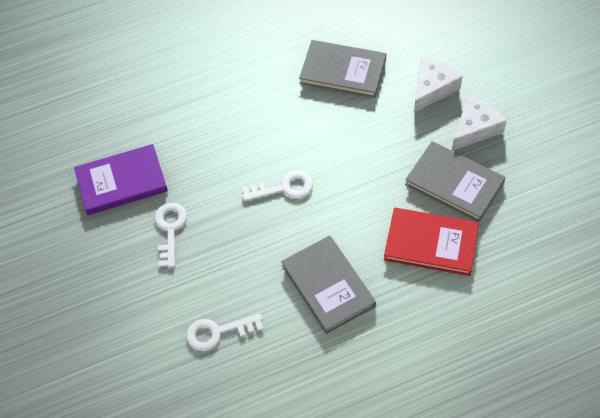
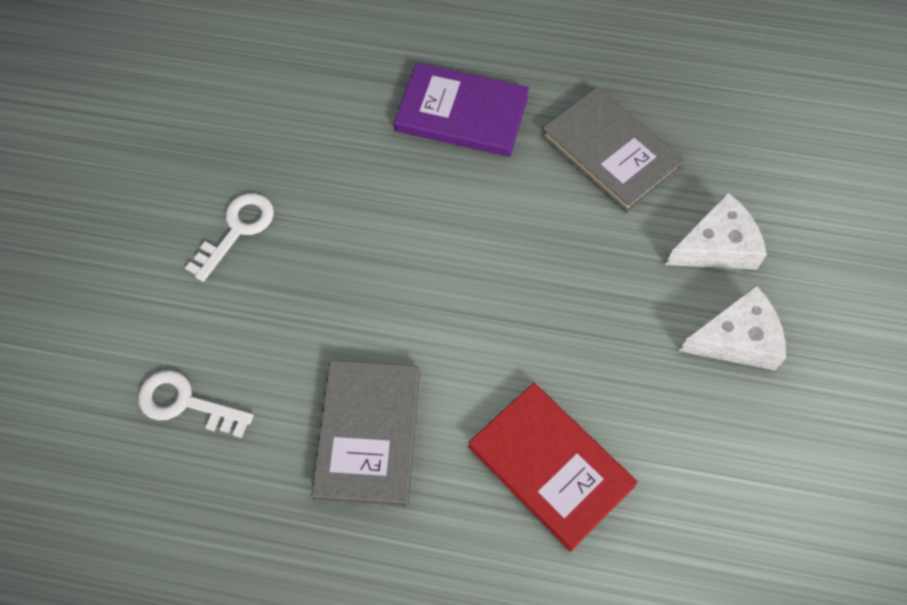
camera: 30 degrees right, 5 degrees up
(121, 181) = (230, 134): purple book -> purple book (462, 113)
(284, 188) = (415, 263): white key -> none
(454, 183) = (648, 400): grey book -> none

